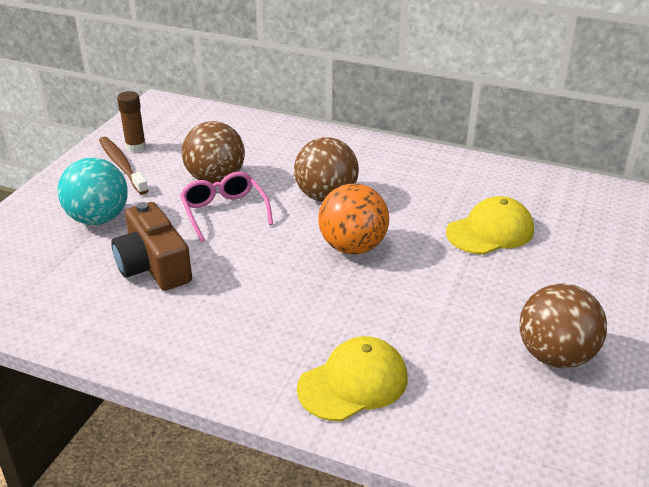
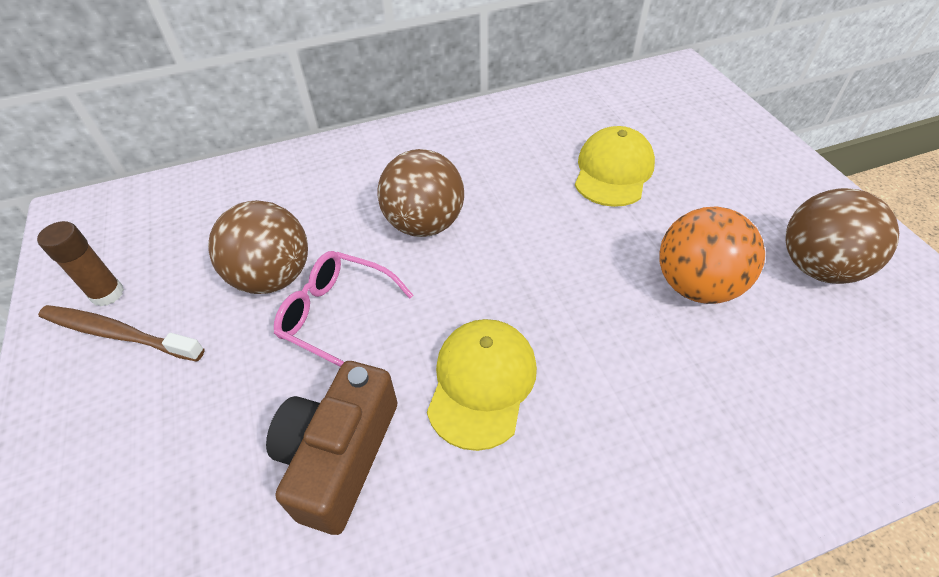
camera: 40 degrees left, 15 degrees up
(98, 219) = (176, 440): turquoise ball -> none
(154, 265) = (339, 456): brown camera -> brown camera turned 90 degrees clockwise
(353, 247) = (524, 268): orange ball -> orange ball (696, 285)
(353, 383) = (730, 436): yellow cap -> yellow cap (482, 383)

